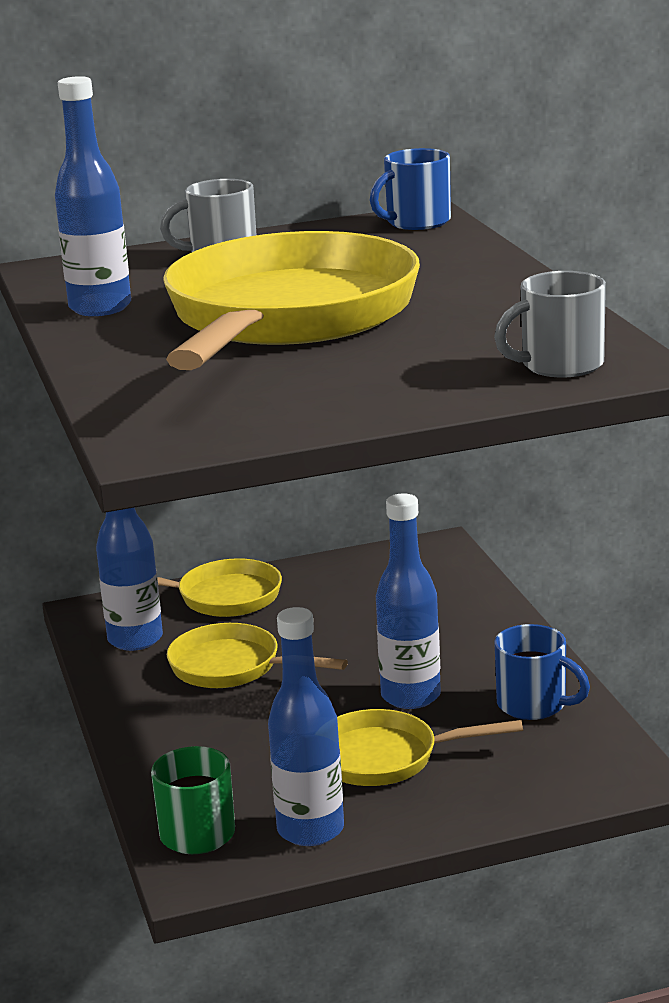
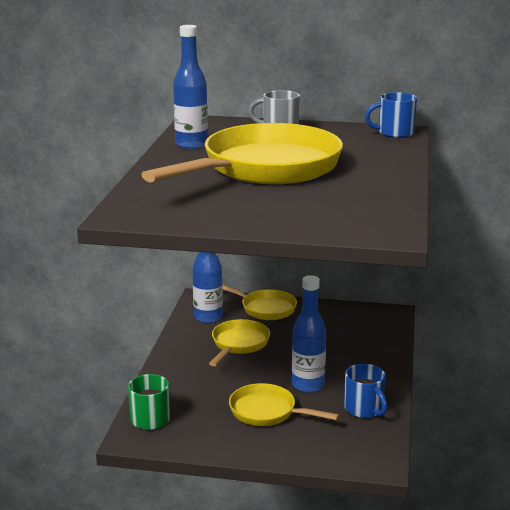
camera: 25 degrees right, 0 degrees up
(233, 667) = (239, 344): yellow pan -> yellow pan turned 60 degrees clockwise
(310, 830) = (201, 435): blue bottle -> none
(559, 365) = (358, 224): grey mug -> none

